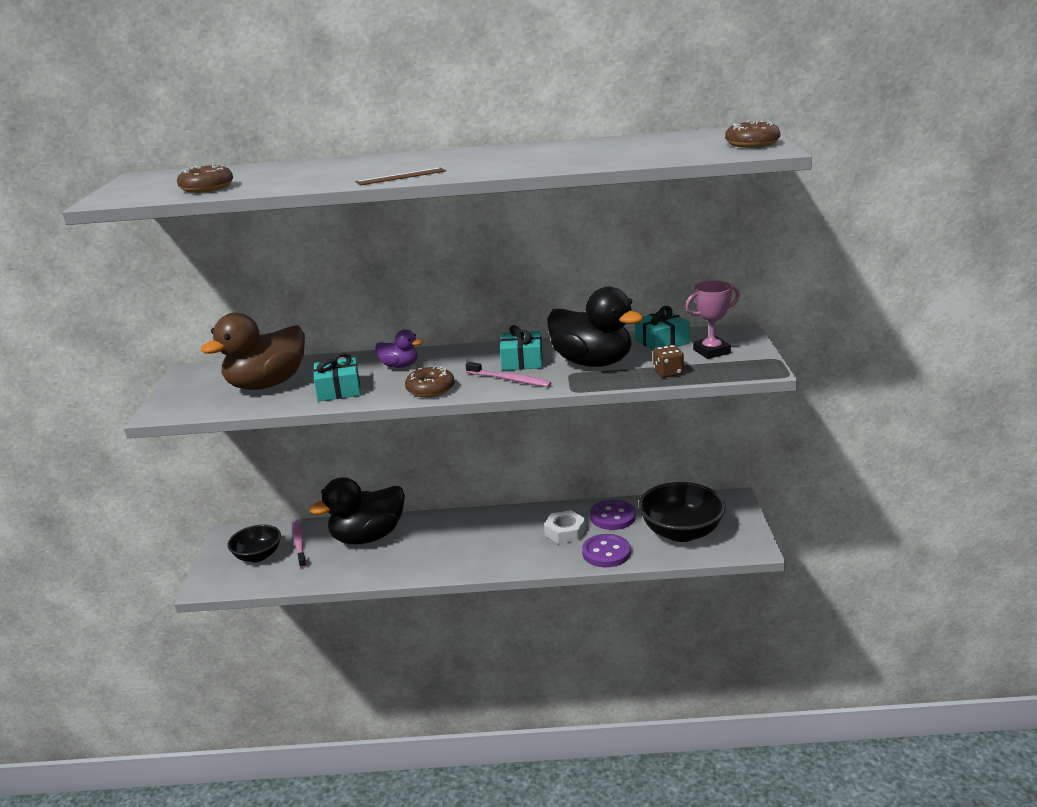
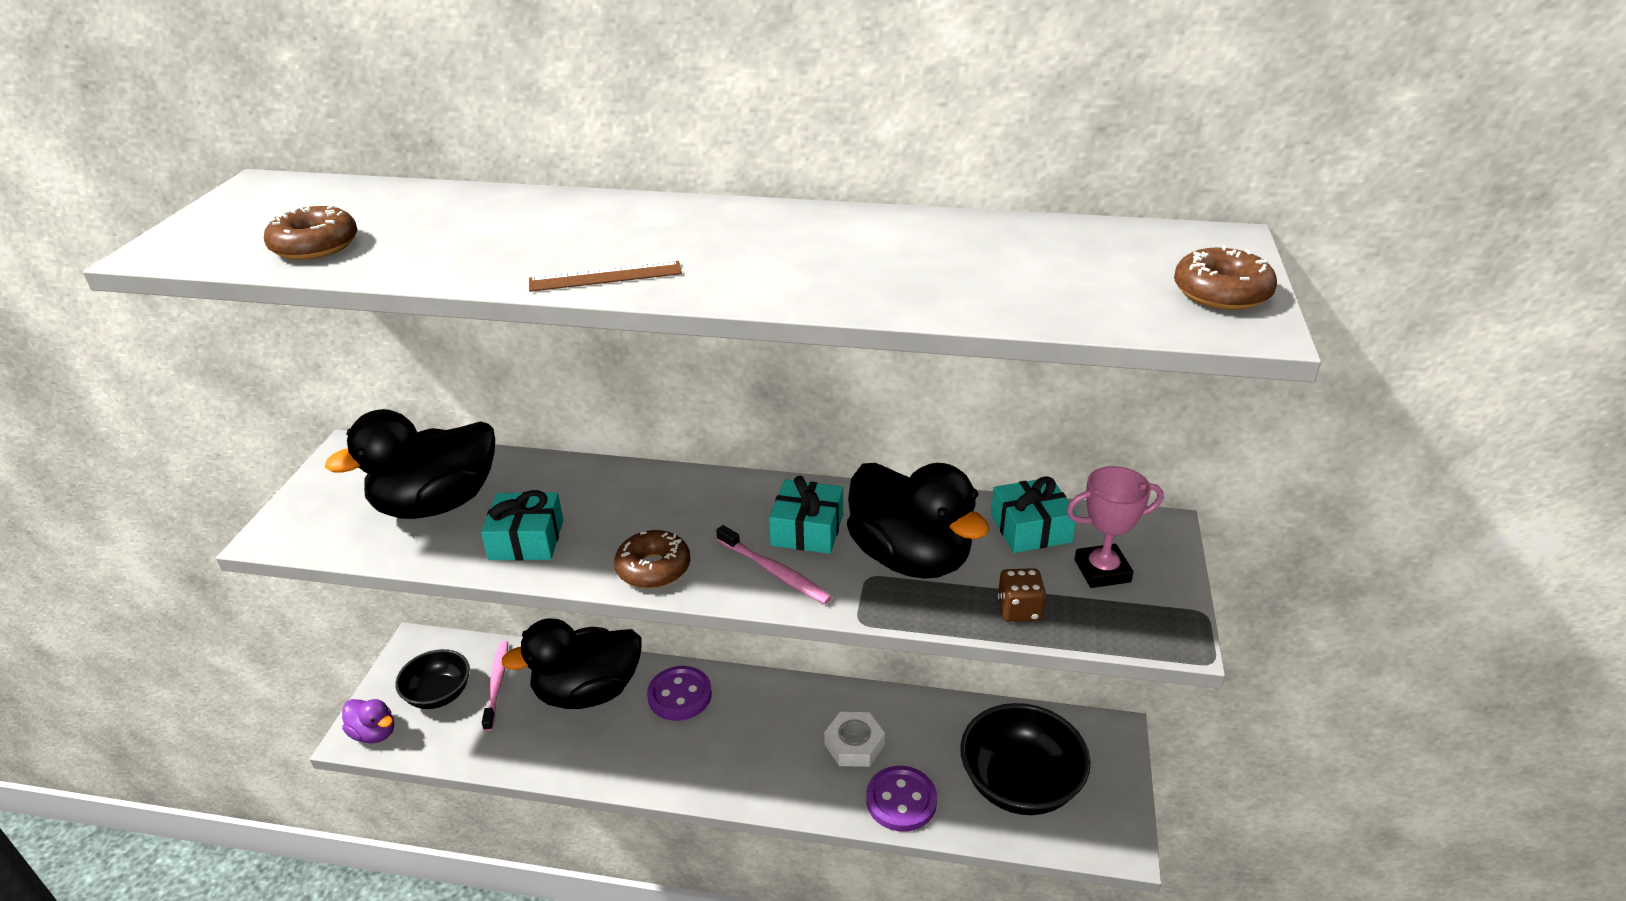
camera: 10 degrees right, 10 degrees up
(267, 384) = (436, 504): brown duck -> black duck
(399, 366) = (630, 502): purple duck -> purple duck (374, 733)
(612, 517) = (929, 729): purple button -> purple button (679, 695)

